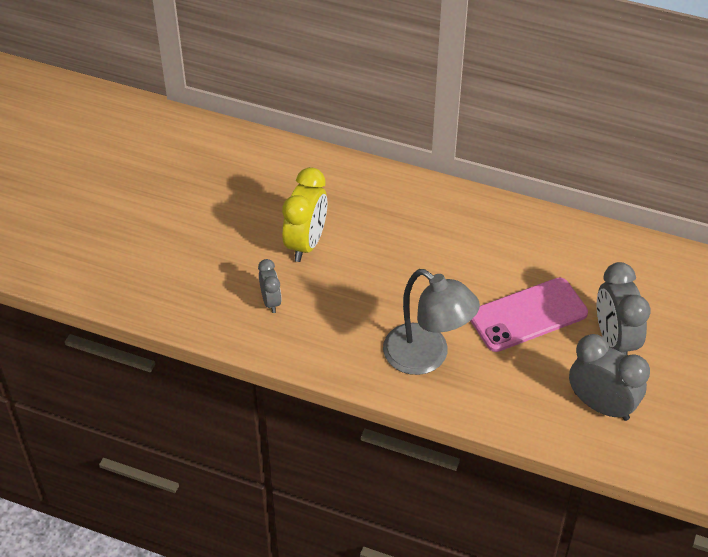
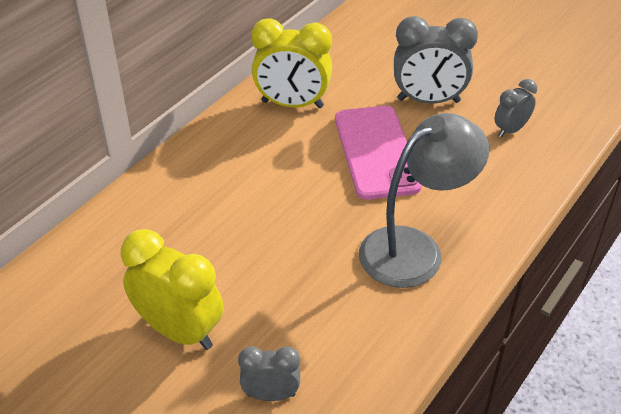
camera: 75 degrees left, 5 degrees down
(563, 249) = (292, 104): none -> yellow clock
(601, 406) = (510, 130): grey clock -> grey clock, size x0.56

